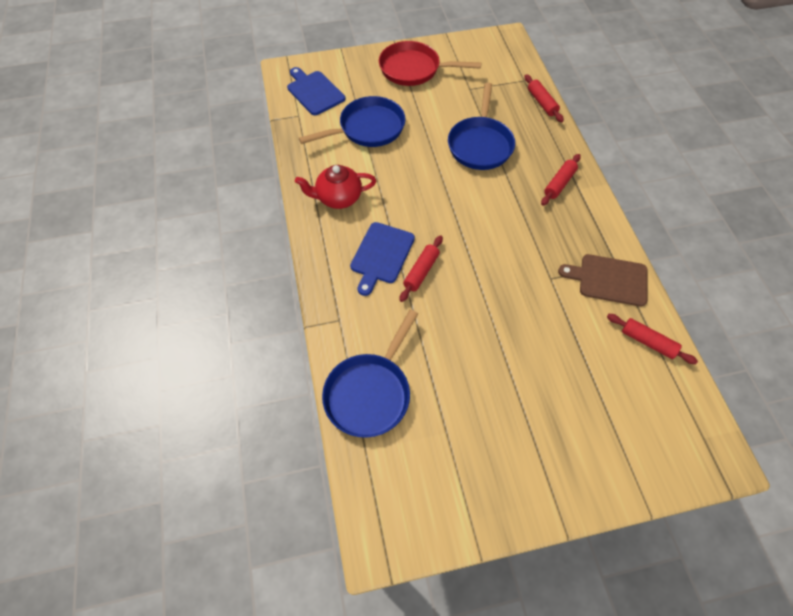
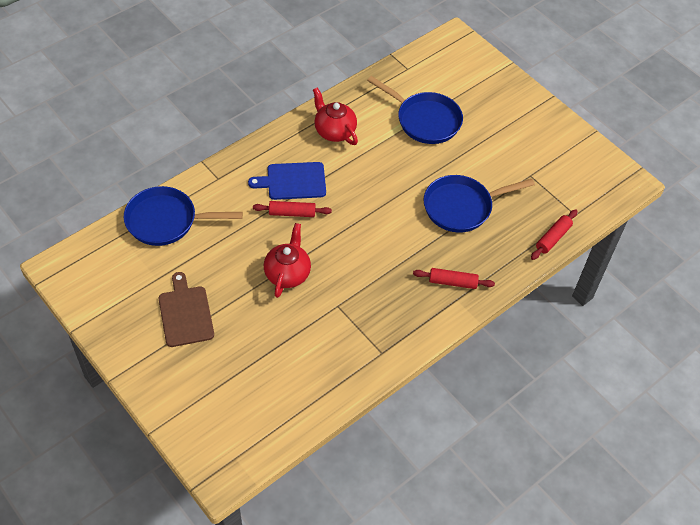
camera: 60 degrees right, 5 degrees down
(314, 92) = (443, 67): blue cutting board -> none
(413, 69) = (524, 124): red pan -> none
(494, 304) = (287, 273): none -> red teapot
(609, 280) = (361, 350): brown cutting board -> brown cutting board (185, 313)
(647, 342) = (310, 396): red rolling pin -> none

